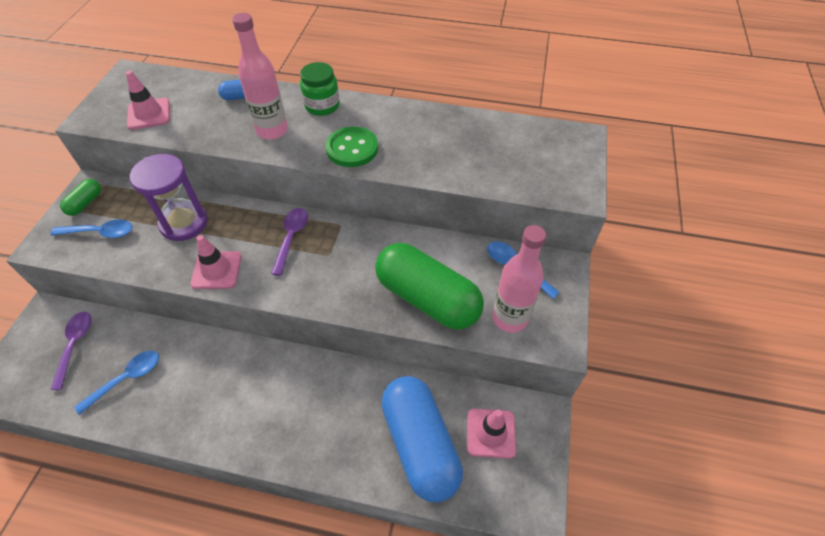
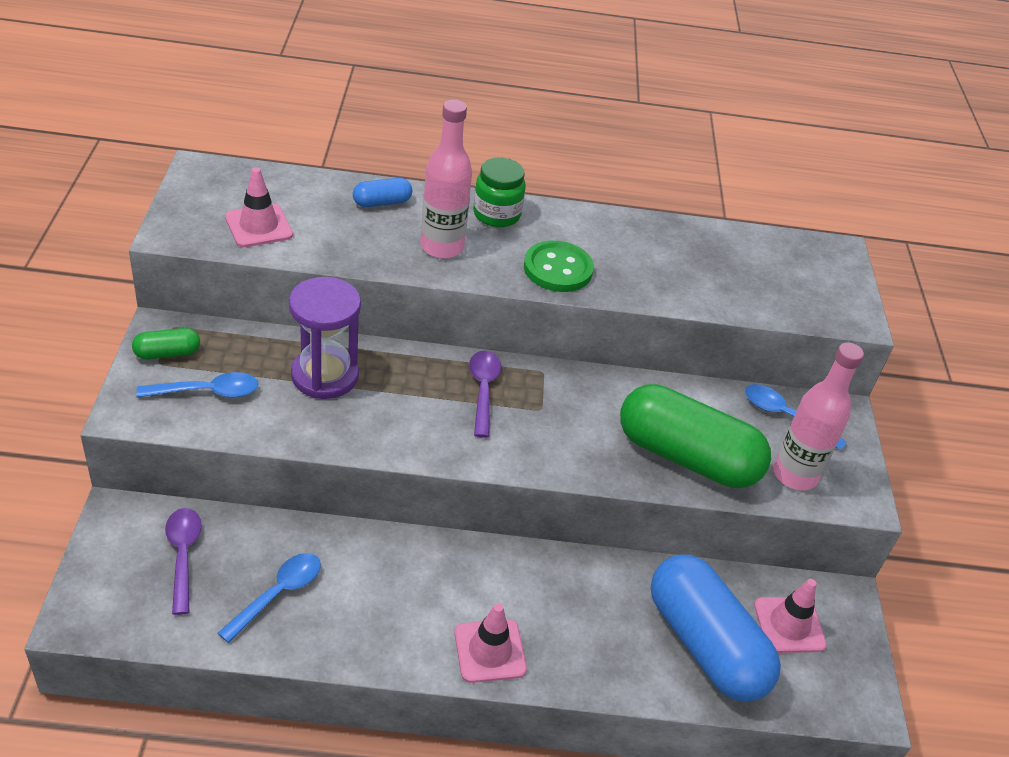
camera: 15 degrees left, 10 degrees down
(85, 203) = (167, 353): green capsule -> green capsule turned 60 degrees clockwise
(216, 270) = (396, 434): pink traffic cone -> pink traffic cone (490, 651)

